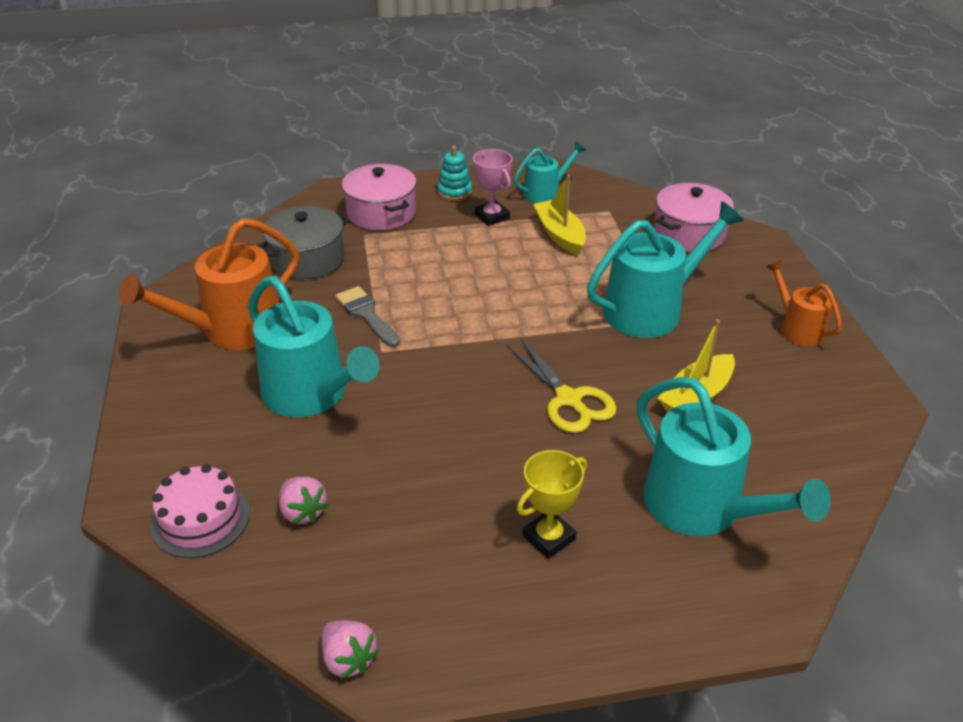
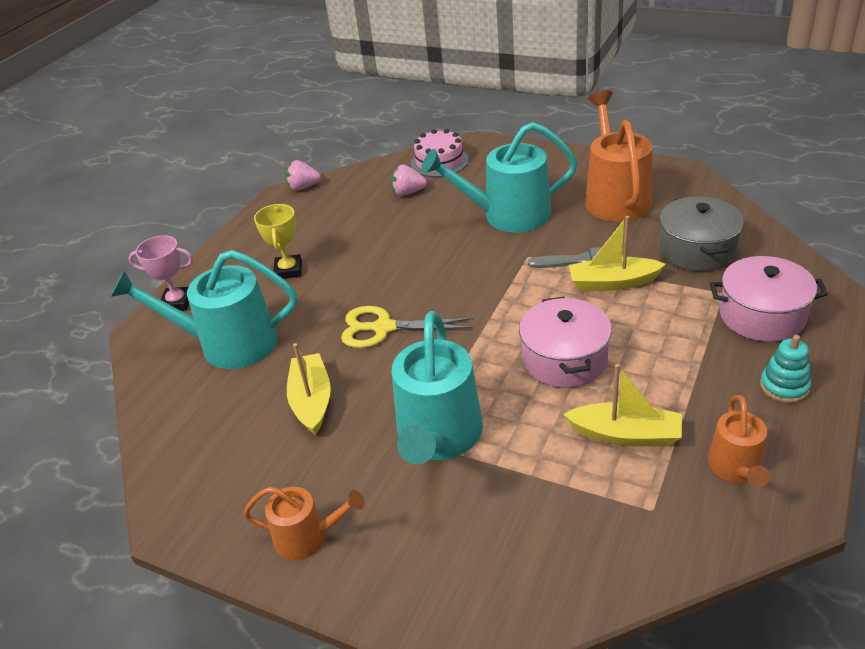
camera: 130 degrees right, 0 degrees up
(389, 288) = (613, 283): none -> yellow boat
(492, 216) = (703, 395): pink trophy -> pink trophy (177, 302)
(545, 193) = (736, 468): turquoise watering can -> orange watering can
(689, 233) = (543, 562): pink pot -> pink pot (564, 359)

